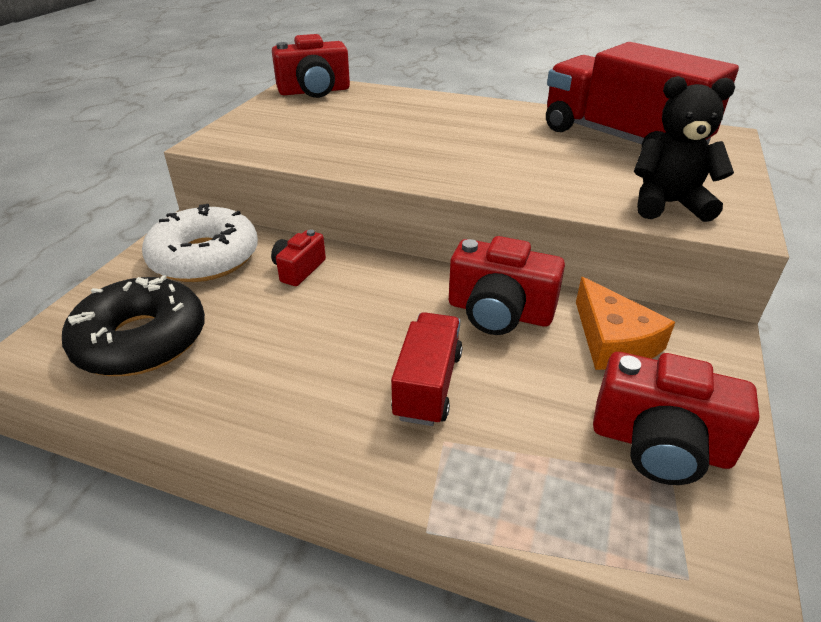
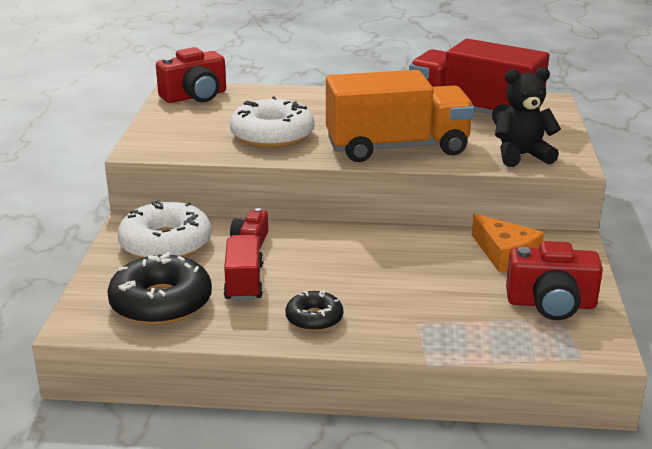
camera: 15 degrees left, 10 degrees down
(308, 403) = (314, 318): none -> black donut
(365, 142) = (272, 135): none -> white donut
(427, 385) = (390, 297): red truck -> red truck (244, 282)
(499, 312) = (420, 248): red camera -> none
(504, 173) = (397, 148): none -> orange truck

